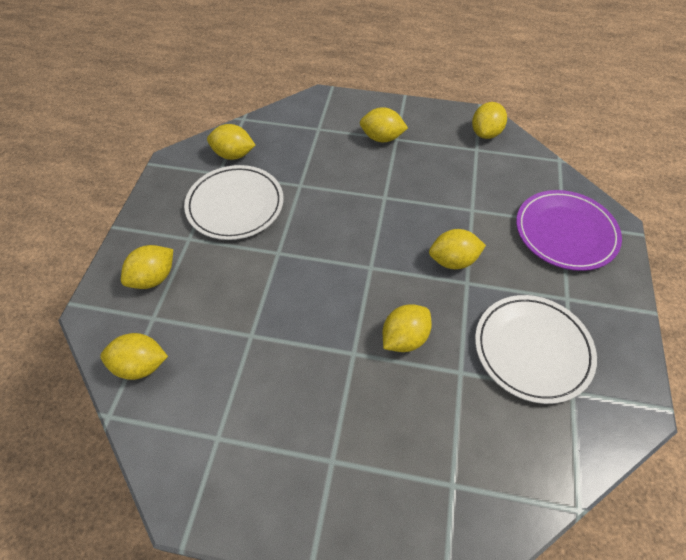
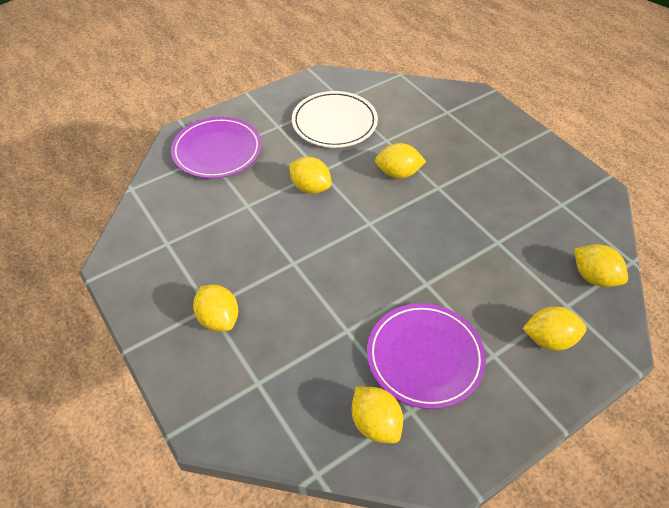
camera: 135 degrees left, 5 degrees down
(235, 205) = (425, 357): white plate -> purple plate
(485, 133) = (136, 250): yellow lemon -> none

